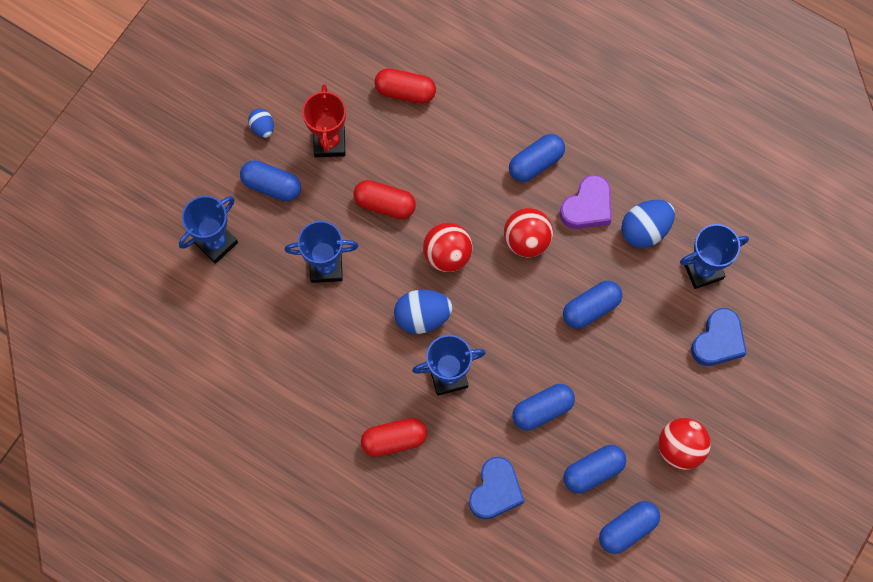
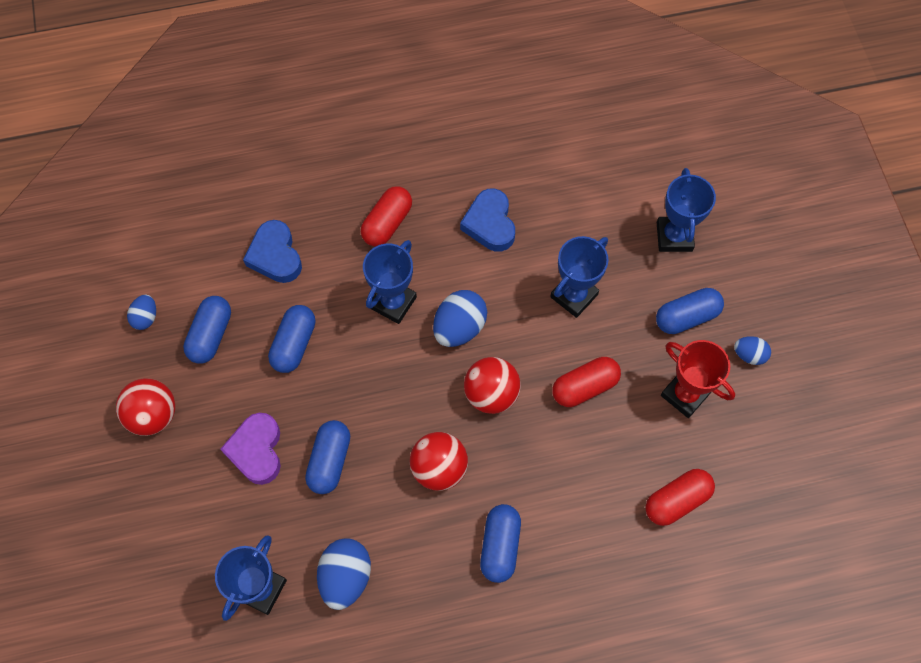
camera: 135 degrees right, 5 degrees down
(587, 207) = (416, 549): purple heart -> purple heart (256, 450)
(627, 529) = (146, 317): blue capsule -> blue egg
(718, 341) = (193, 535): blue heart -> blue heart (490, 224)

